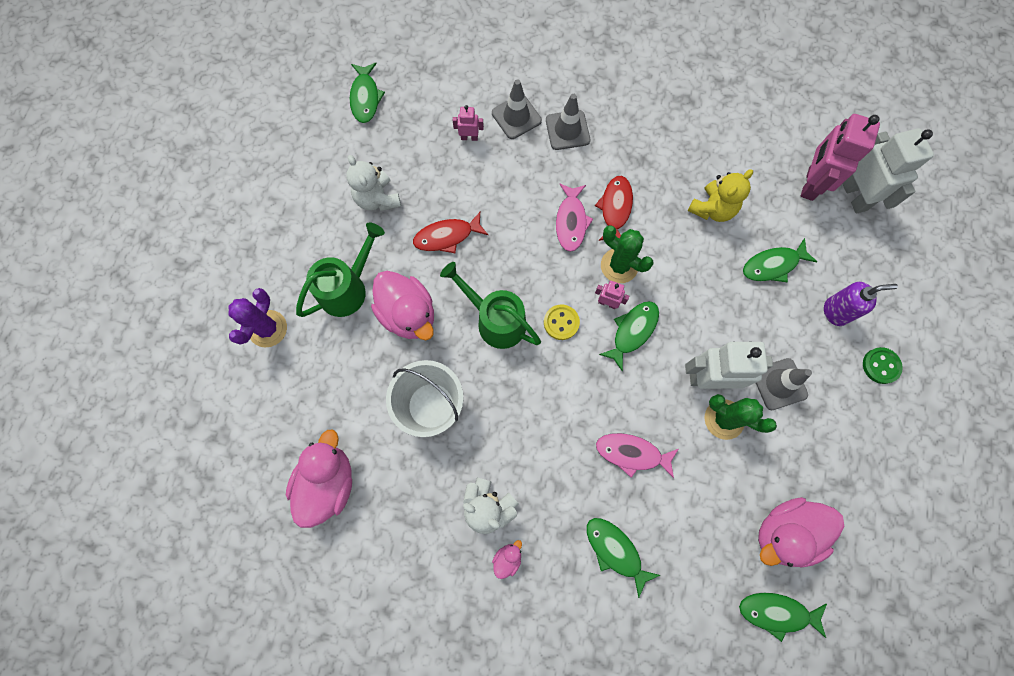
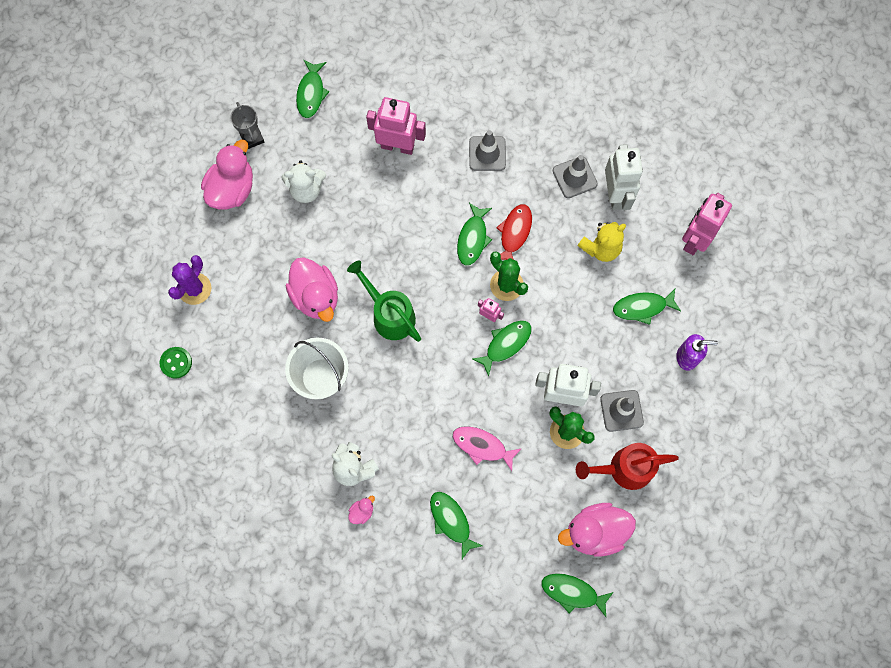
camera: 10 degrees right, 0 degrees up
(308, 154) = (252, 138): none -> grey trophy
(328, 483) = (226, 426): pink duck -> pink duck (232, 189)
(348, 288) = (268, 265): green watering can -> none
(377, 199) = (306, 189): white teddy bear -> white teddy bear turned 75 degrees counterclockwise
(447, 236) = (361, 233): red fish -> none
(469, 137) = (397, 146): pink robot -> pink robot, size x2.13
(516, 117) = (443, 133): grey traffic cone -> grey traffic cone (574, 177)
(561, 322) = (445, 326): yellow button -> none
(571, 222) = (473, 238): pink fish -> green fish
(798, 451) = (624, 469): none -> red watering can
(854, 196) = (732, 257): white robot -> white robot (616, 194)
(881, 366) = (714, 410): green button -> green button (176, 363)

